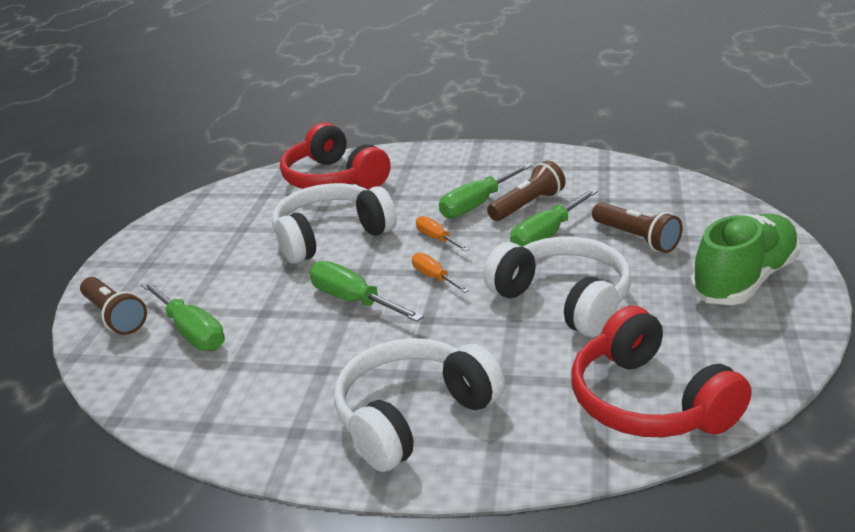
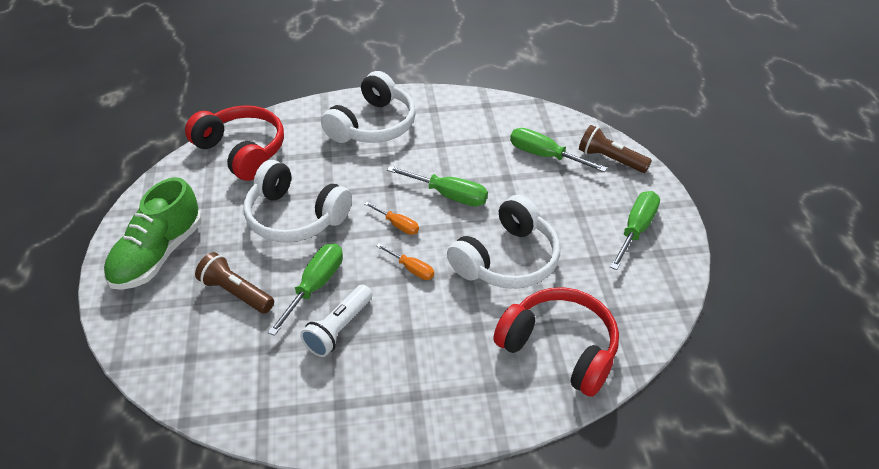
camera: 160 degrees right, 15 degrees up
(477, 204) = (389, 323): green screwdriver -> green screwdriver (636, 230)
(527, 205) = (339, 329): brown flashlight -> white flashlight

